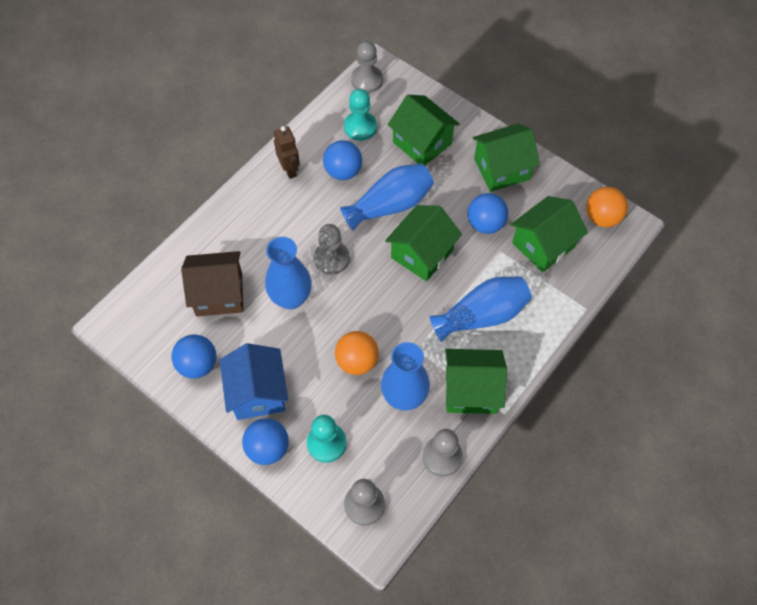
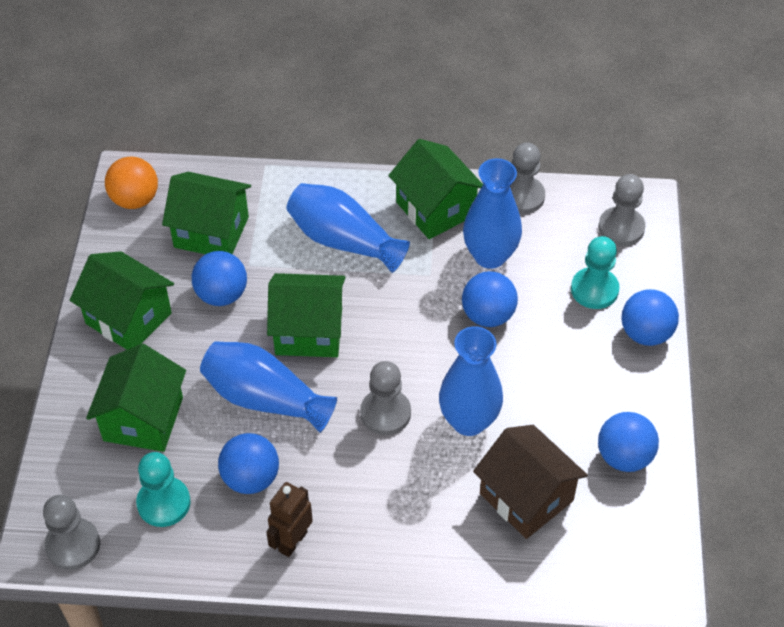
camera: 125 degrees left, 10 degrees down
(258, 392) = (601, 380): blue house -> none
(357, 361) = (488, 315): orange ball -> blue ball

